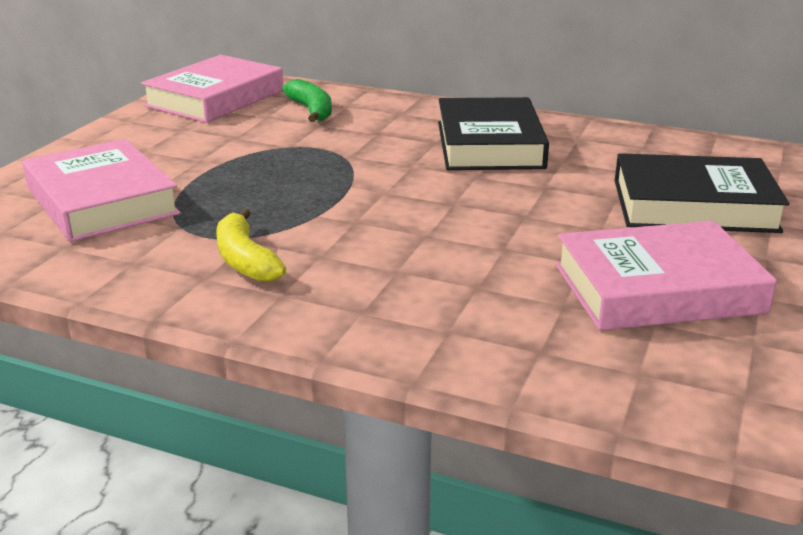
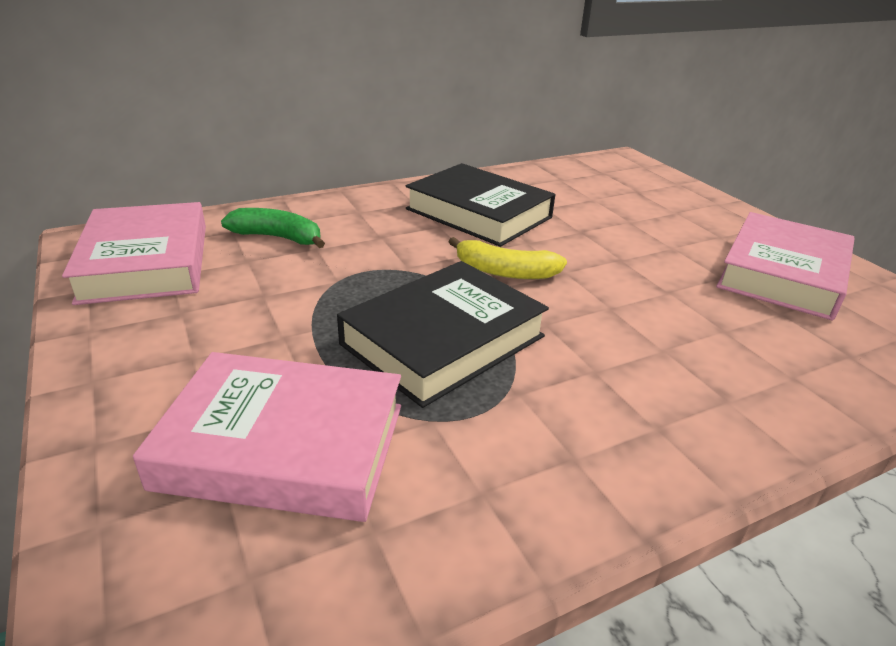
camera: 50 degrees left, 5 degrees up
(245, 260) = (561, 415): yellow banana -> yellow banana (505, 272)
(694, 205) = (670, 209): black book -> black book (443, 340)

